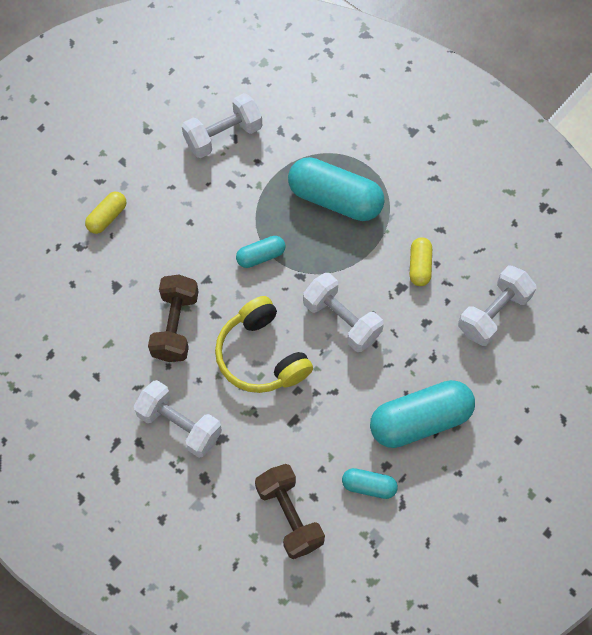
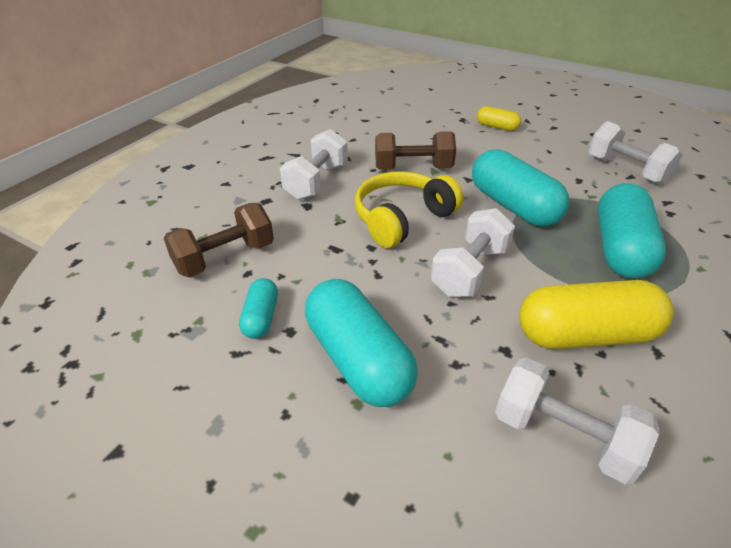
camera: 80 degrees right, 25 degrees down
(261, 256) = (513, 206): turquoise capsule -> turquoise capsule, size x1.98
(419, 266) = (585, 334): yellow capsule -> yellow capsule, size x1.98

